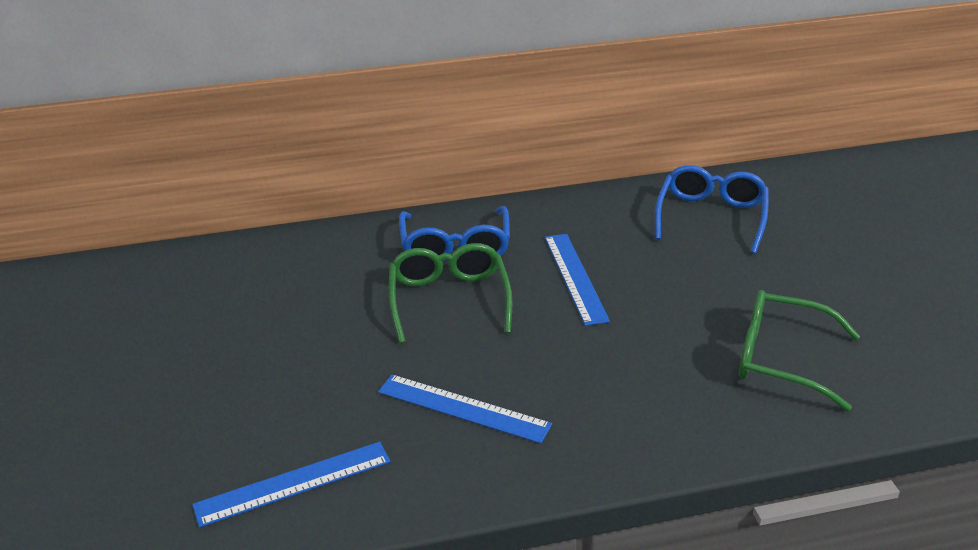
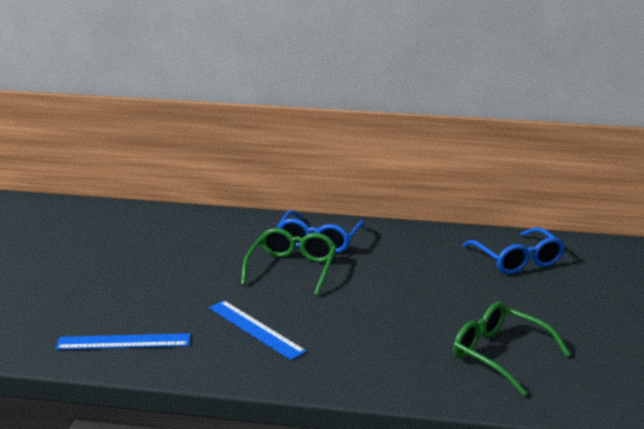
camera: 20 degrees right, 10 degrees down
(575, 277) = (388, 275): blue ruler -> none
(711, 217) = (517, 260): blue glasses -> blue glasses turned 120 degrees clockwise

